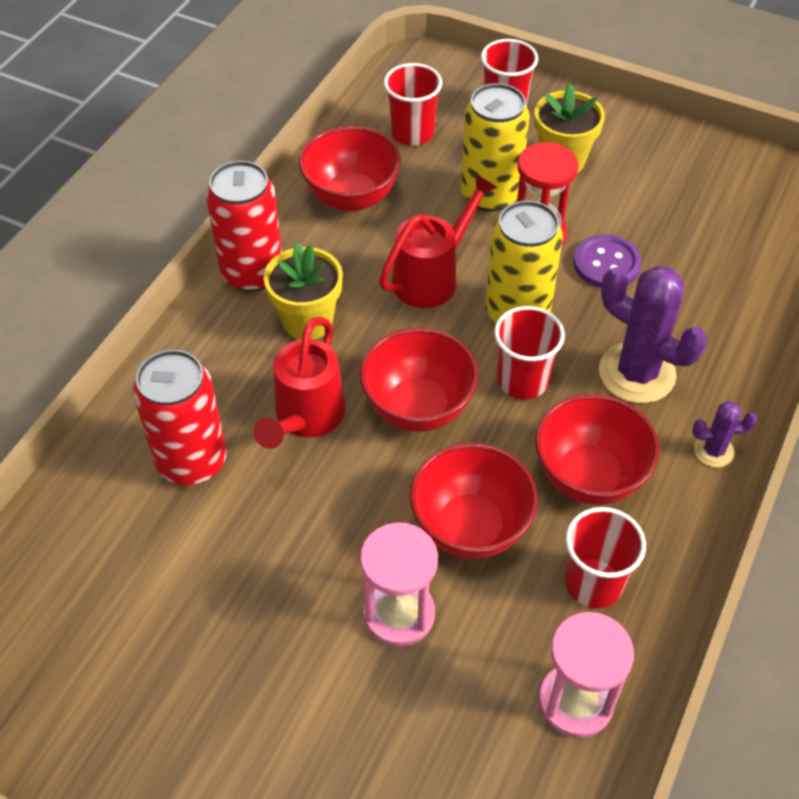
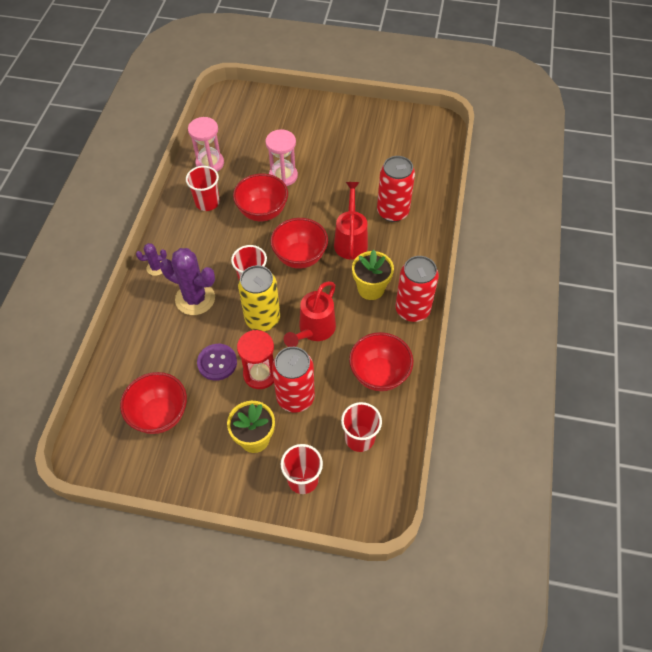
camera: 165 degrees right, 5 degrees up
(490, 195) = (295, 397): yellow can -> red can
(589, 476) = (214, 243): red bowl -> red bowl (160, 415)

